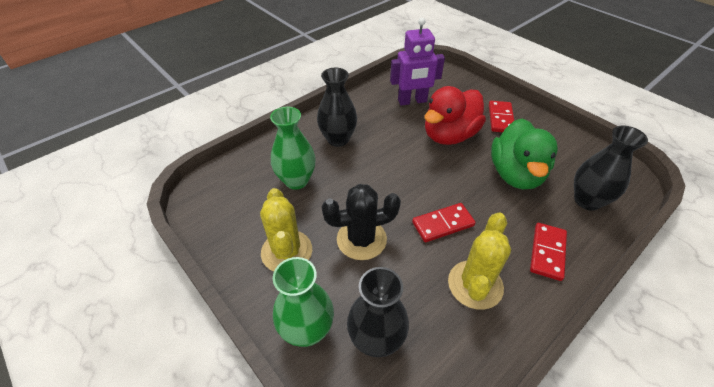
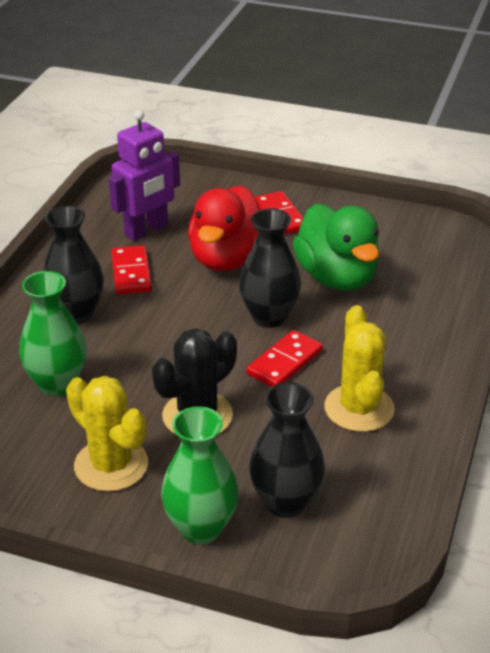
camera: 30 degrees left, 10 degrees down
(547, 252) = (417, 347): red domino -> red domino (131, 273)
(587, 201) = (431, 278): black vase -> black vase (269, 317)

